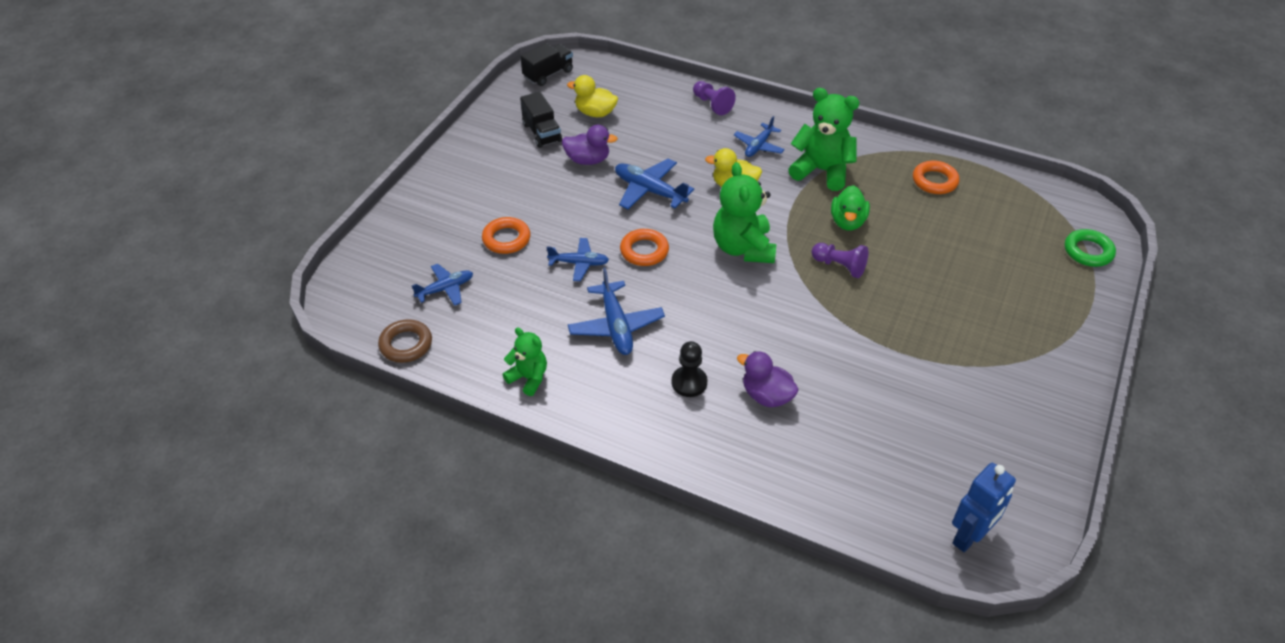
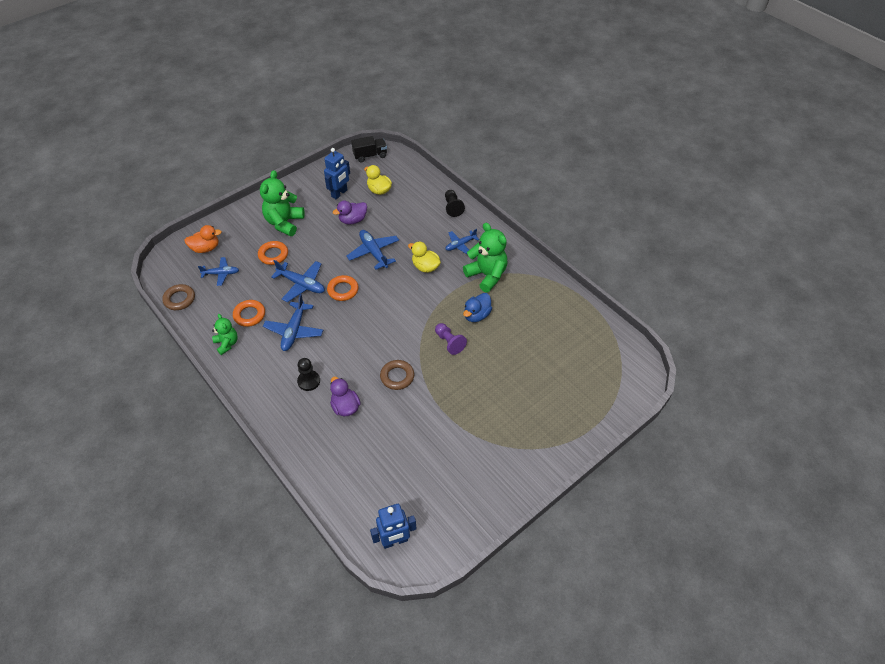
camera: 25 degrees right, 5 degrees up
(394, 263) = (205, 248): none -> orange duck
(542, 133) = (339, 193): black truck -> blue robot
(579, 263) = (301, 284): blue plane -> blue plane, size x1.52
(588, 160) = (353, 220): purple duck -> purple duck turned 120 degrees clockwise
(712, 104) = (452, 207): purple pawn -> black pawn
(743, 248) = (400, 309): green teddy bear -> green teddy bear (284, 223)
(805, 332) = (397, 376): none -> brown ring
(847, 222) = (476, 315): green duck -> blue duck
(934, 181) = (554, 307): orange ring -> orange ring (249, 315)
(1088, 251) = (617, 393): green ring -> none

